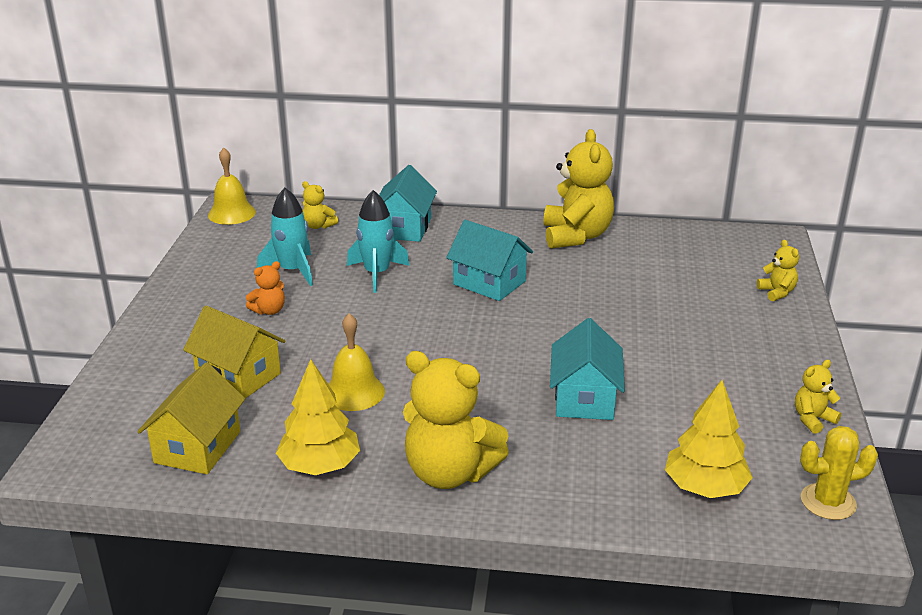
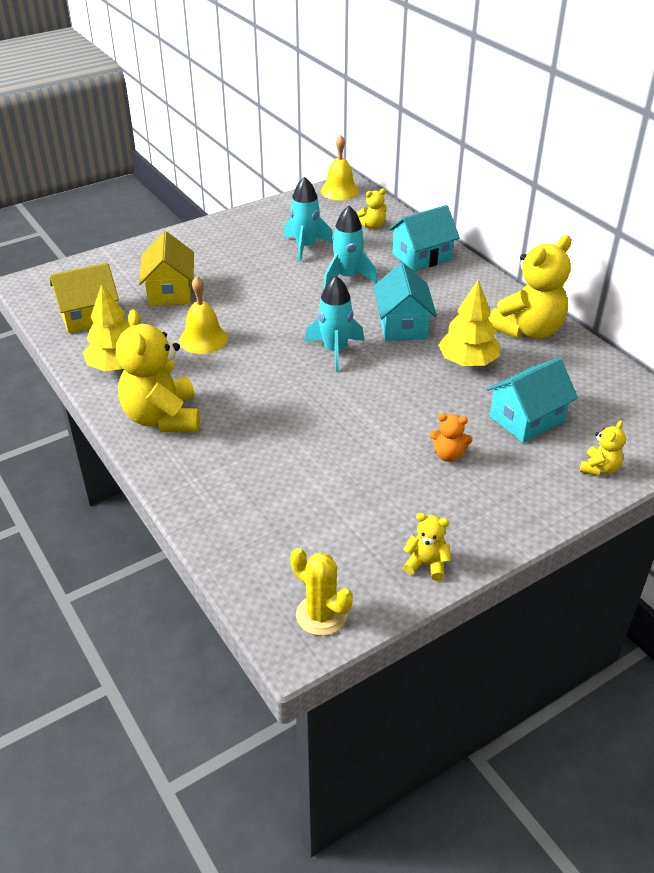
camera: 50 degrees right, 10 degrees up
(269, 310) = (250, 263): orange teddy bear -> orange teddy bear (448, 455)
(318, 226) = (373, 226): yellow teddy bear -> yellow teddy bear turned 105 degrees counterclockwise
(478, 331) = (335, 351): none -> turquoise rocket
(584, 398) = (312, 435): turquoise house -> turquoise house (527, 419)
(705, 487) = (269, 540): yellow tree -> yellow tree (467, 362)

